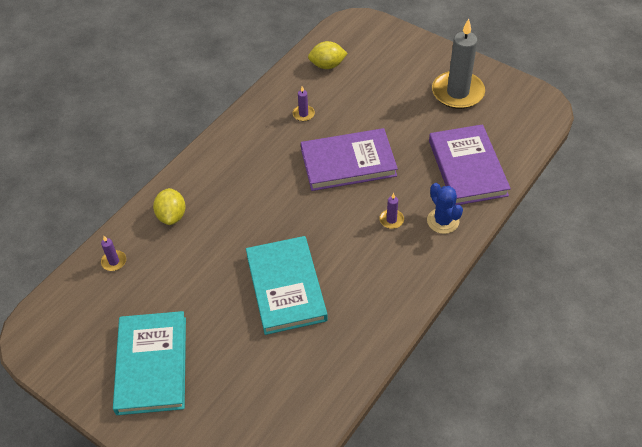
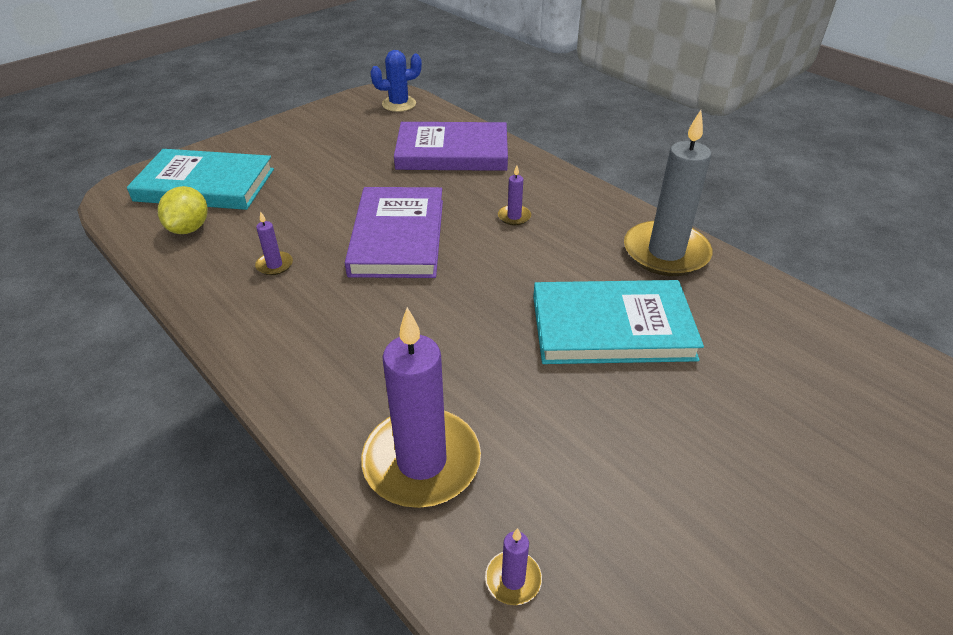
camera: 80 degrees left, 10 degrees down
(152, 365) = (769, 524): turquoise book -> turquoise book (205, 185)
(172, 216) = (422, 461): yellow lemon -> purple candle
(443, 221) = (528, 181): blue cactus -> blue cactus (399, 104)
(457, 92) = (327, 138): grey candle -> grey candle (666, 252)

